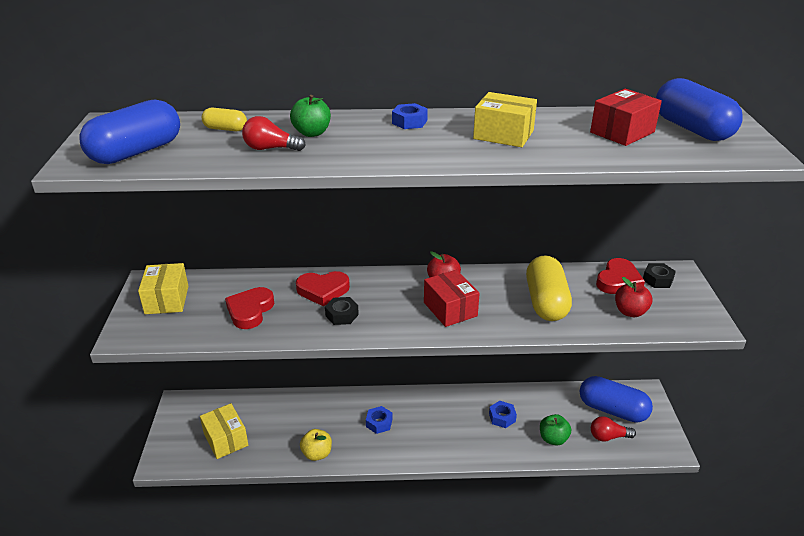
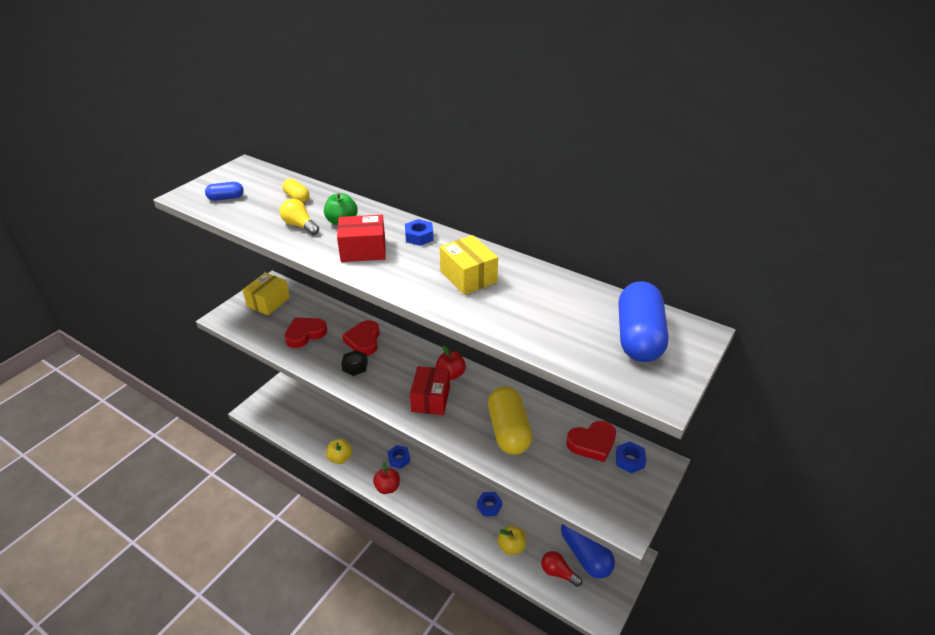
camera: 35 degrees right, 5 degrees up
(136, 152) = (226, 198): blue capsule -> blue capsule, size x0.49
(226, 439) = (297, 416): yellow box -> none
(270, 148) = (300, 225): red light bulb -> yellow light bulb
(323, 290) = (363, 340): red heart -> red heart turned 60 degrees clockwise
(546, 302) = (508, 431): yellow capsule -> yellow capsule turned 45 degrees counterclockwise
(553, 439) = (511, 547): green apple -> yellow apple
(622, 132) = (568, 314): red box -> red box (363, 250)
(630, 312) = (567, 476): red apple -> red apple (387, 487)
(657, 280) = (629, 460): black nut -> blue nut

